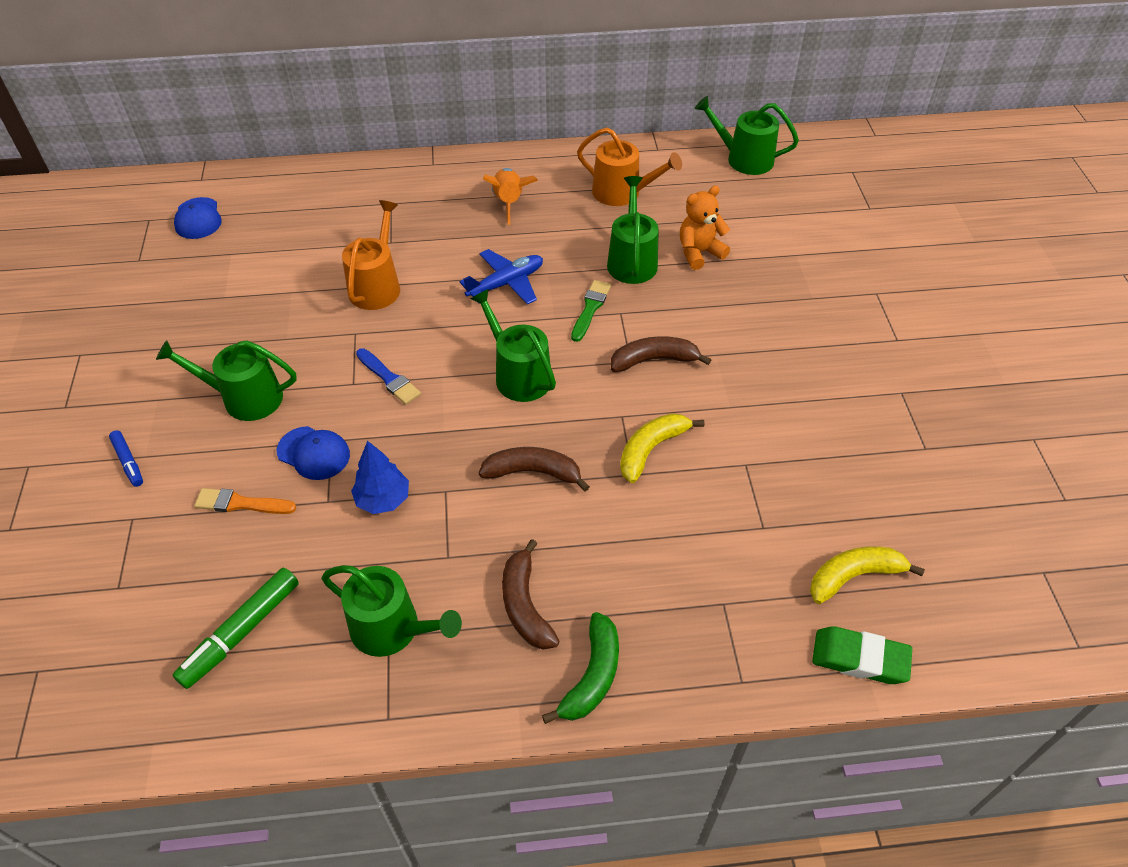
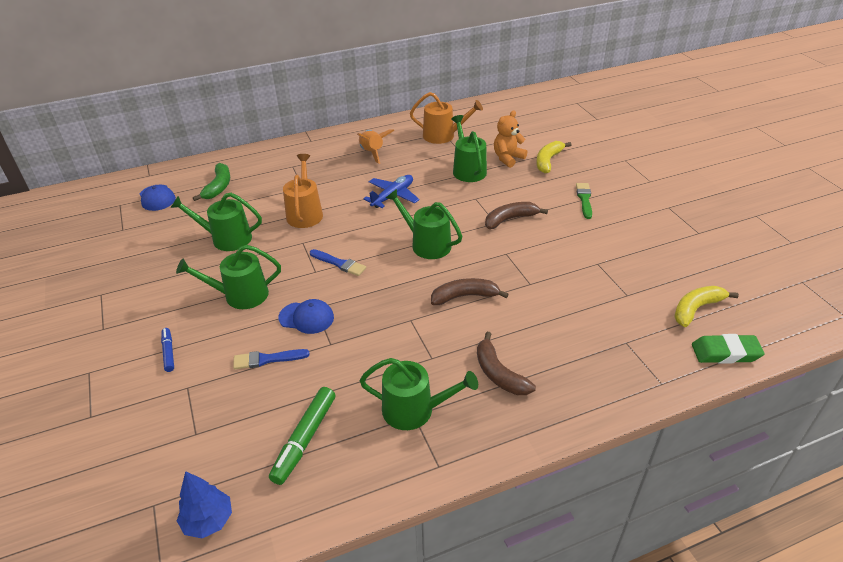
camera: 15 degrees left, 10 degrees down
(128, 462) = (168, 352): blue marker -> blue marker turned 150 degrees counterclockwise
(241, 503) = (267, 359): orange brush -> blue brush
(383, 499) = (369, 334): blue tree -> blue tree (208, 520)
(590, 308) = (455, 199): green brush -> green brush (584, 199)
(592, 676) = (565, 404): green banana -> green banana (218, 187)
(651, 449) = (534, 267): yellow banana -> yellow banana (548, 161)
(744, 159) = (509, 106): green watering can -> green watering can (226, 238)

